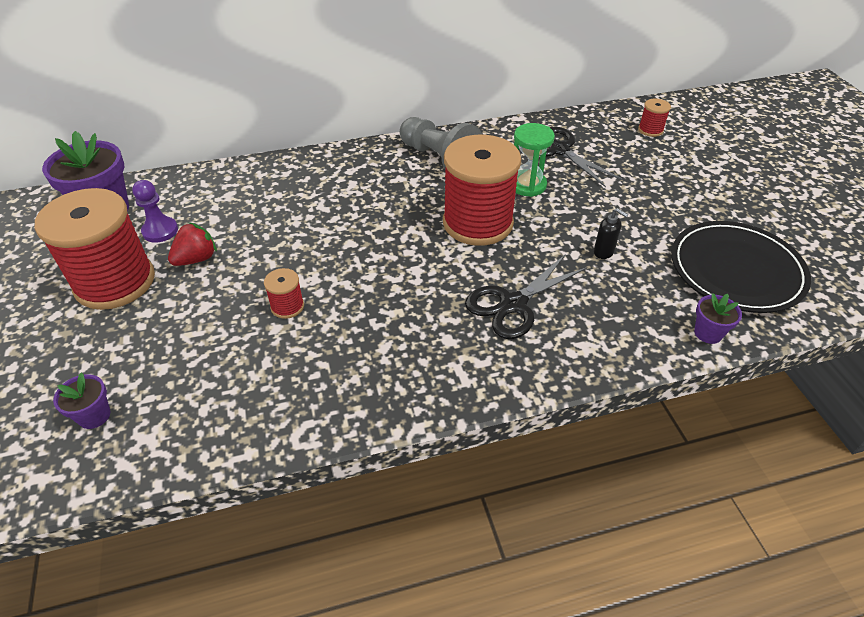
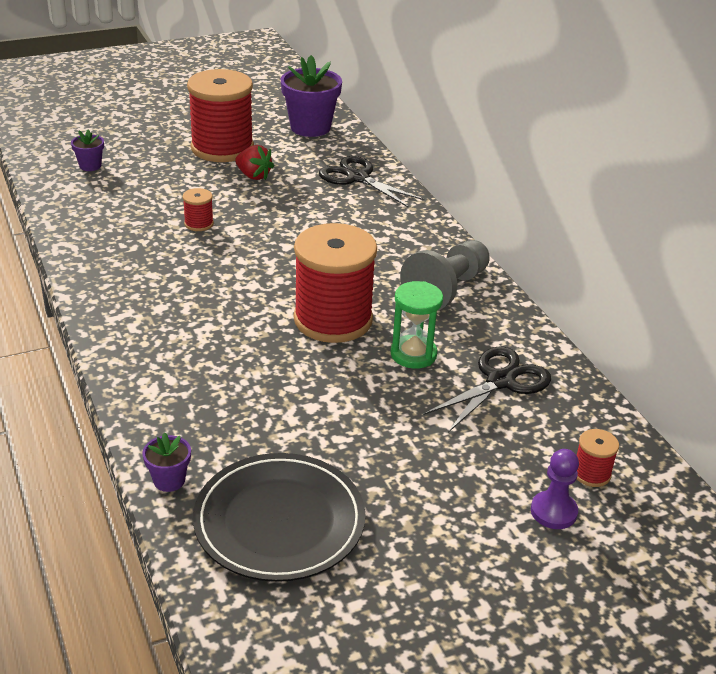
camera: 80 degrees right, 10 degrees down
(160, 231) = (287, 155): purple pawn -> purple pawn (553, 511)
(513, 304) = (207, 344): black scissors -> black scissors (357, 178)
(604, 252) = (297, 409): black soap dispenser -> none

